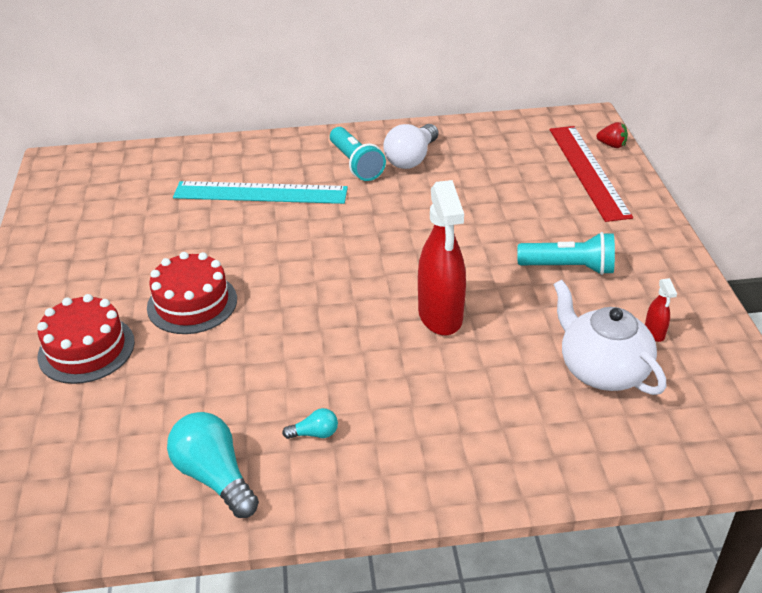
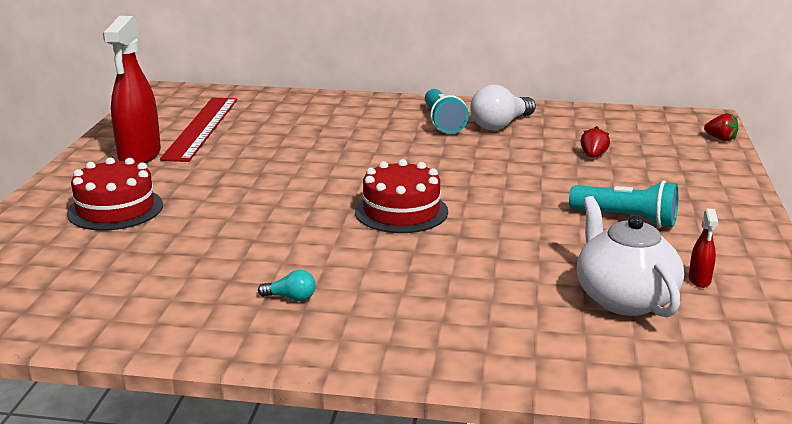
camera: 15 degrees right, 15 degrees down
(192, 303) = (230, 193): red cake -> red cake (401, 211)
(215, 476) = (175, 312): turquoise light bulb -> none
(260, 193) = (339, 130): turquoise ruler -> none
(440, 316) = (468, 234): red spray bottle -> red spray bottle (139, 155)
(510, 188) = (593, 156): none -> red strawberry
(588, 171) = (685, 154): red ruler -> red ruler (202, 128)

